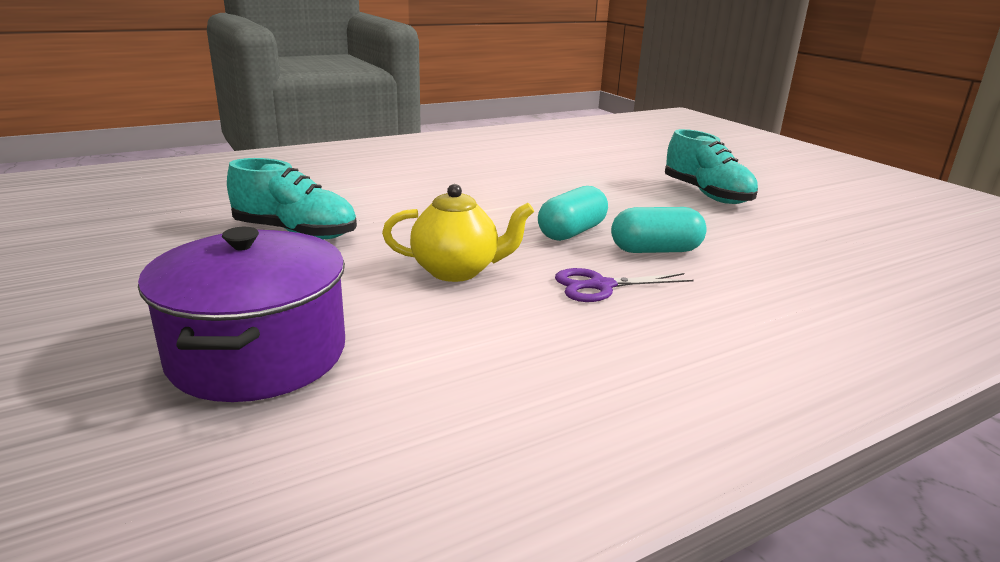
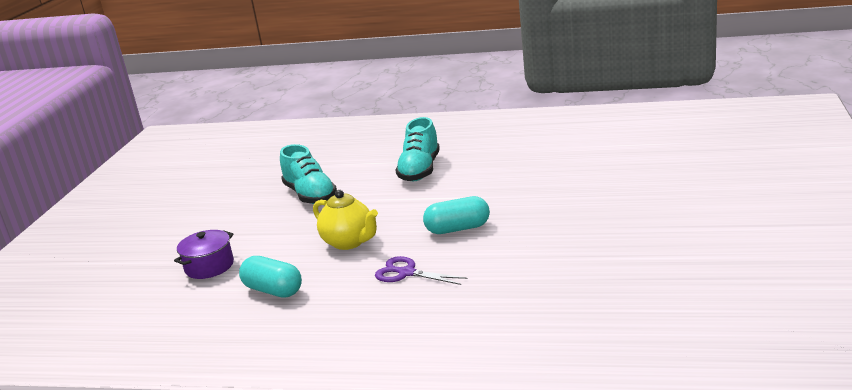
camera: 45 degrees right, 0 degrees up
(258, 354) = (209, 266): purple pot -> purple pot, size x0.57
(655, 250) = (485, 256): turquoise capsule -> turquoise capsule (273, 290)
(707, 194) = (622, 215): turquoise shoe -> turquoise shoe (420, 170)

